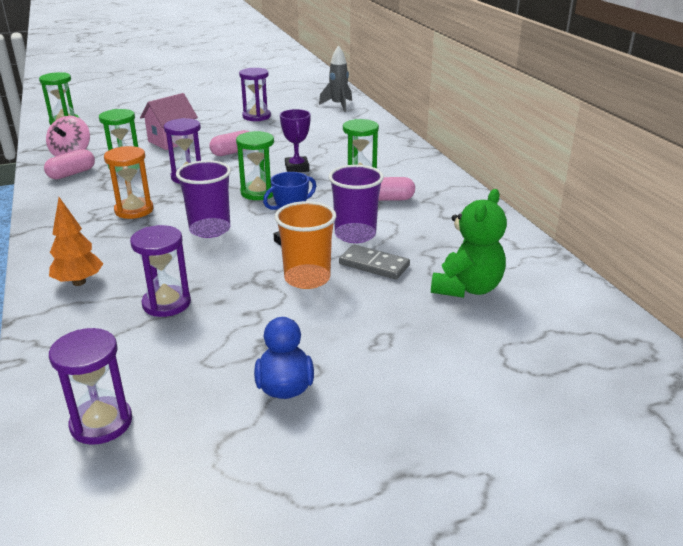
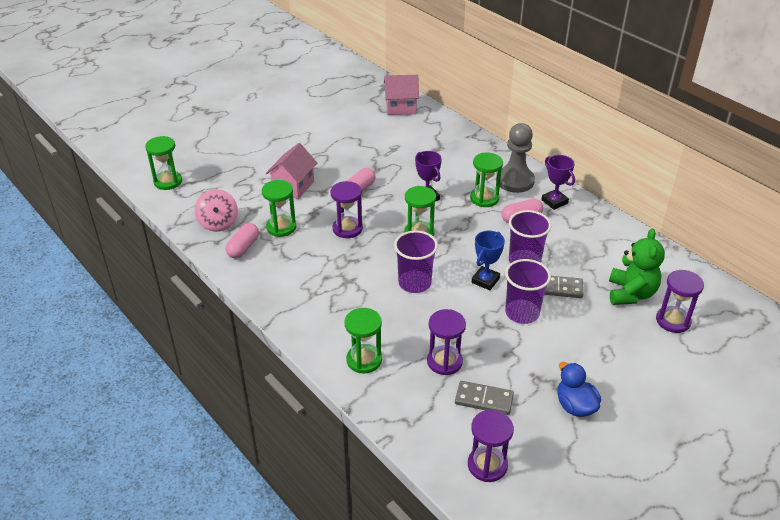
camera: 20 degrees left, 10 degrees up
(79, 282) = (364, 360): orange tree -> green hourglass
(134, 210) = (337, 277): orange hourglass -> none
(173, 351) = (484, 399): none -> grey domino
(256, 116) = (340, 137): purple hourglass -> purple hourglass (673, 321)
(307, 278) = (522, 313): orange cup -> purple cup
(338, 105) = (400, 107): grey rocket -> pink house
(408, 170) = (515, 181): none -> grey pawn
(440, 192) = (554, 201): none -> purple trophy

